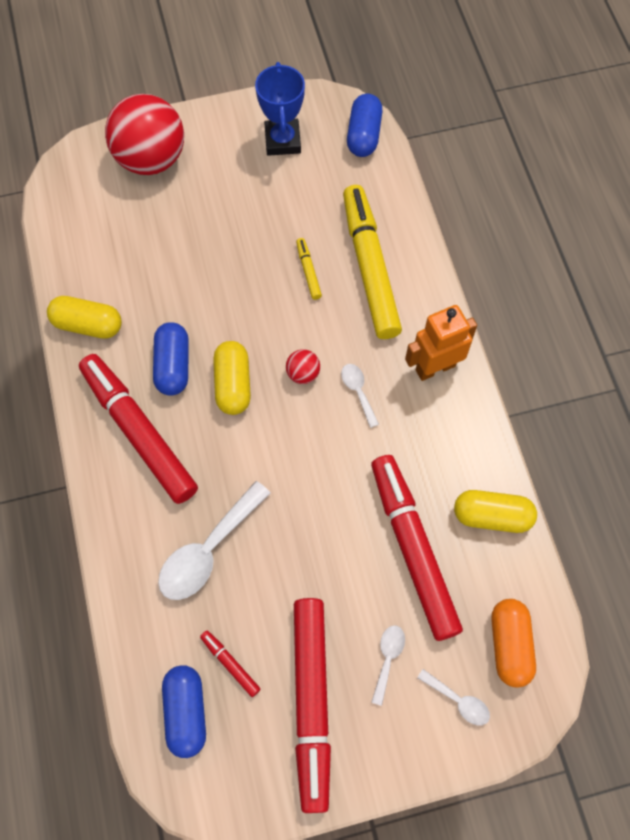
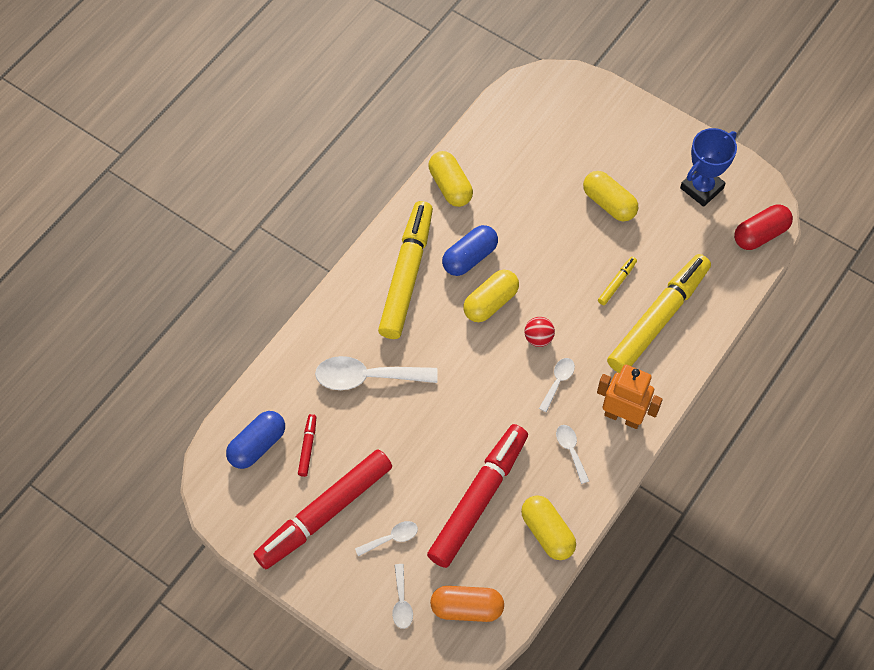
camera: 50 degrees right, 5 degrees down
(139, 432) = (407, 275): red marker -> yellow marker
(151, 159) = (604, 122): red ball -> none
(229, 217) = (609, 203): none -> yellow capsule
(363, 135) = (760, 234): blue capsule -> red capsule
(431, 434) = (571, 450): none -> white spoon
(509, 645) = (467, 608): orange capsule -> orange capsule turned 45 degrees clockwise

